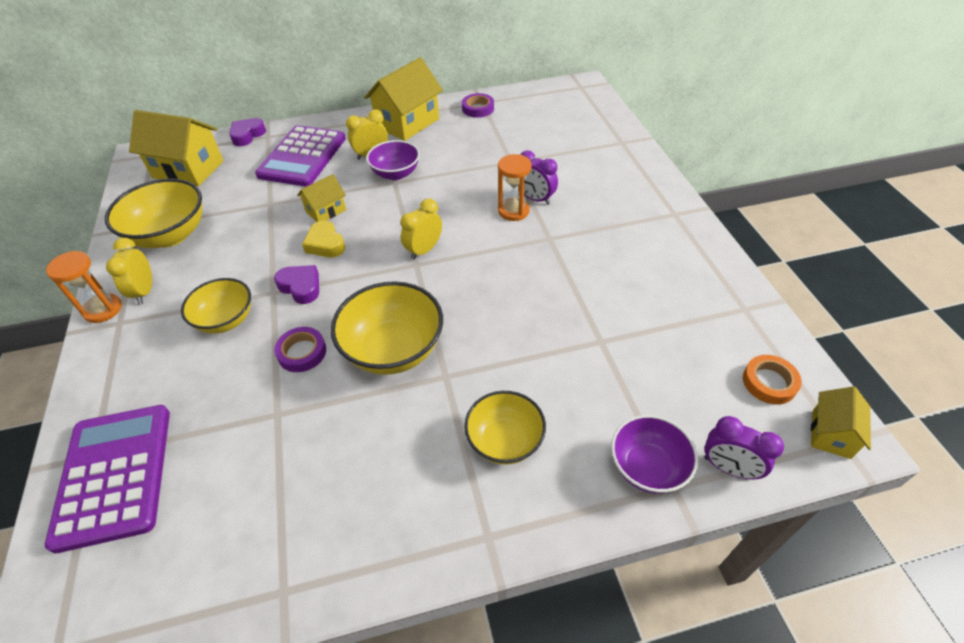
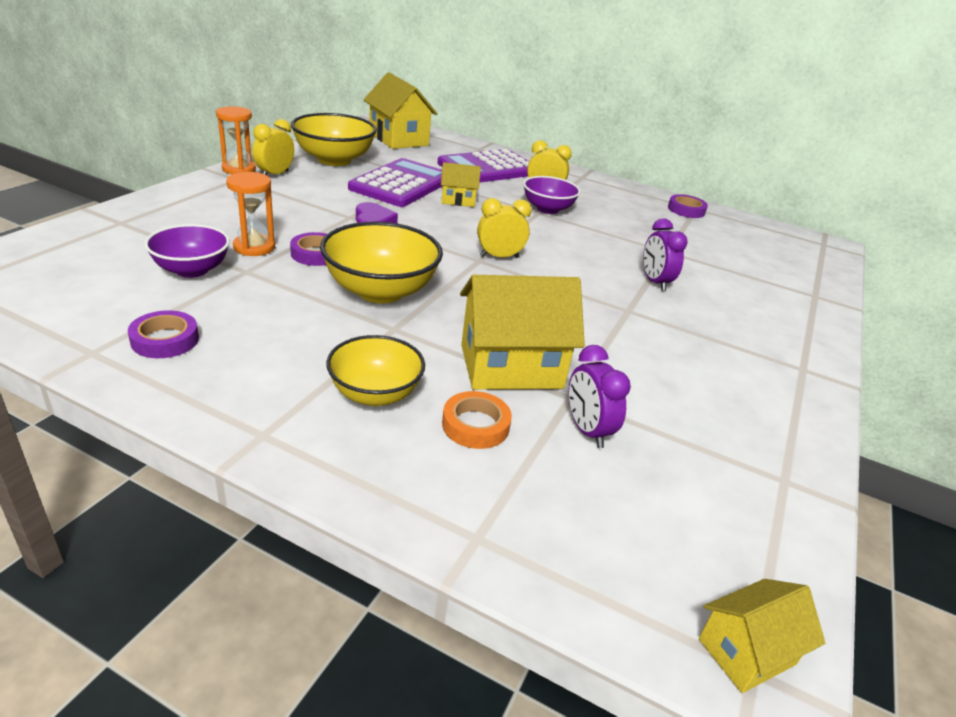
camera: 35 degrees right, 15 degrees down
(114, 475) = (114, 237): purple calculator -> purple calculator (401, 184)
(226, 320) = (297, 212): yellow bowl -> none
(247, 135) = (466, 142): purple heart -> none
(316, 529) = (165, 340): none -> purple tape
(325, 244) = (428, 215): yellow heart -> none
(407, 123) = (605, 190): yellow house -> yellow house (511, 366)
(513, 211) = (620, 278): orange hourglass -> orange hourglass (254, 247)
(647, 467) = (474, 504): purple bowl -> purple bowl (192, 270)
(728, 468) = (562, 573): purple clock -> purple clock (587, 430)
(769, 382) = (725, 551): orange tape -> orange tape (475, 425)

